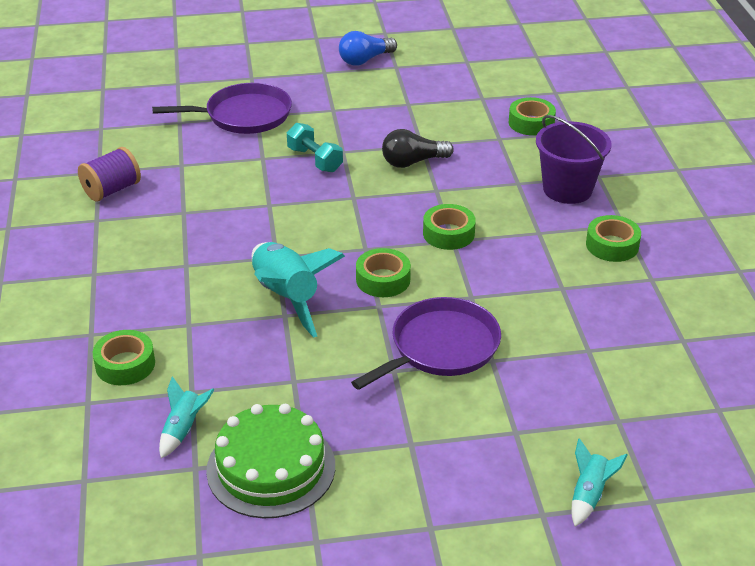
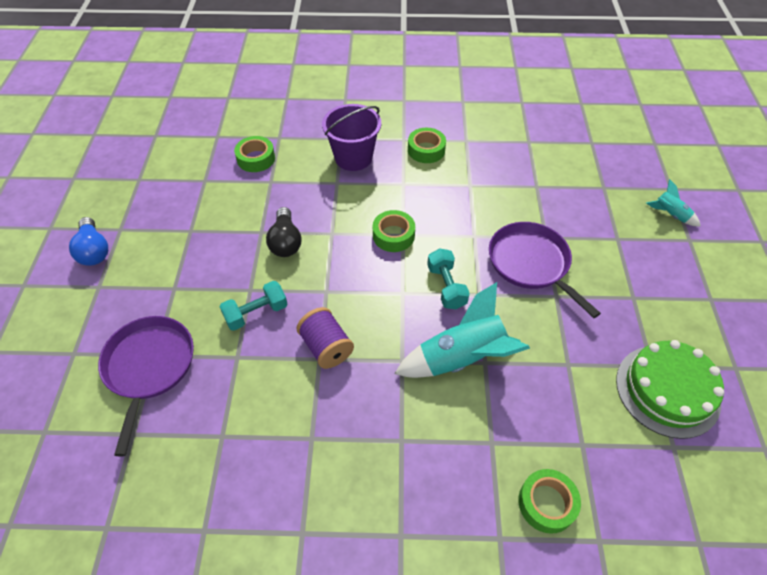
camera: 80 degrees left, 15 degrees up
(111, 190) = (248, 515): purple spool -> purple spool (326, 347)
(183, 429) = (630, 454): turquoise rocket -> none
(383, 279) = (446, 287): green tape -> turquoise dumbbell

